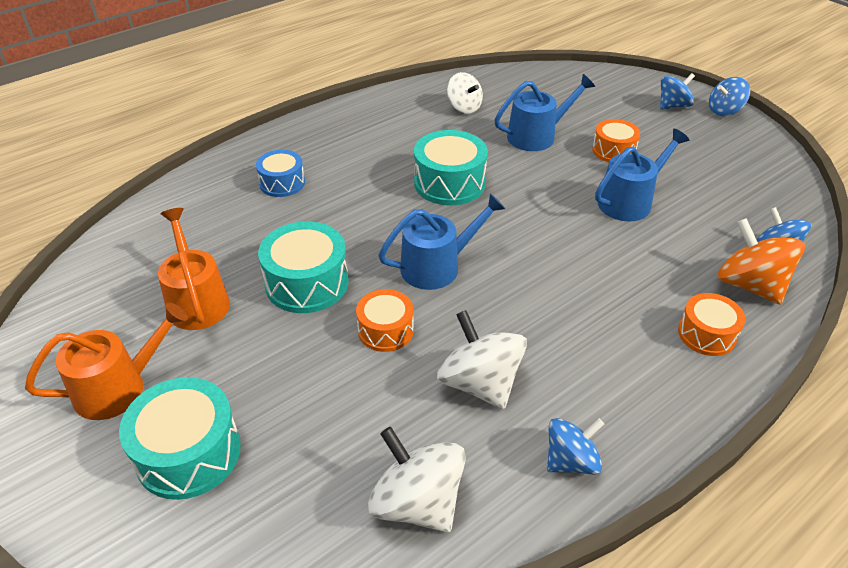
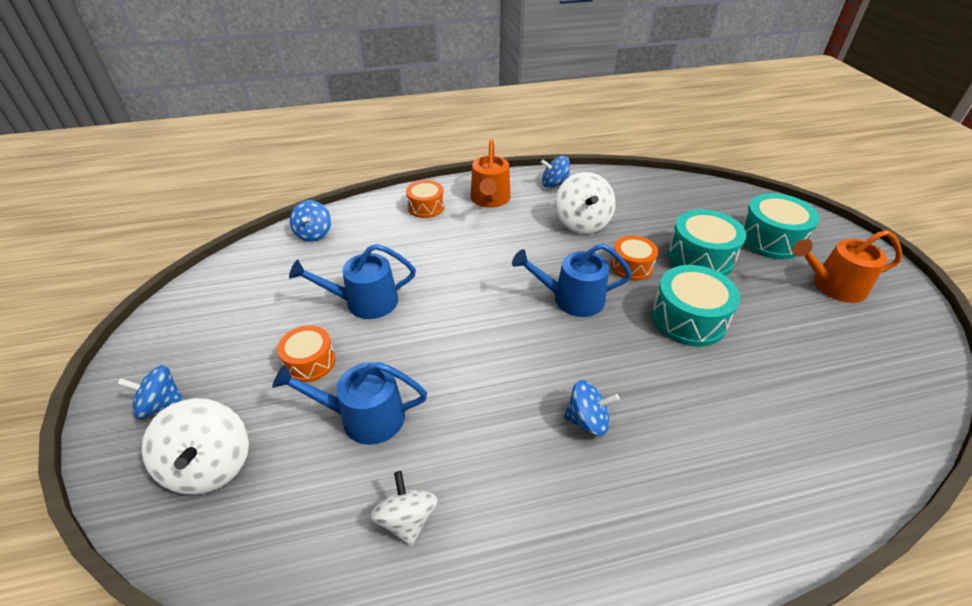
camera: 155 degrees left, 0 degrees up
(197, 301) = (788, 333): orange watering can -> orange watering can (490, 199)
(282, 183) = (709, 454): blue drum -> none
(417, 502) = (640, 191): white spinning top -> white spinning top (210, 465)
(449, 183) = (512, 382): turquoise drum -> turquoise drum (700, 257)
(724, 111) = (126, 373): blue spinning top -> blue spinning top (587, 420)
(750, 285) = (364, 221): orange spinning top -> none

